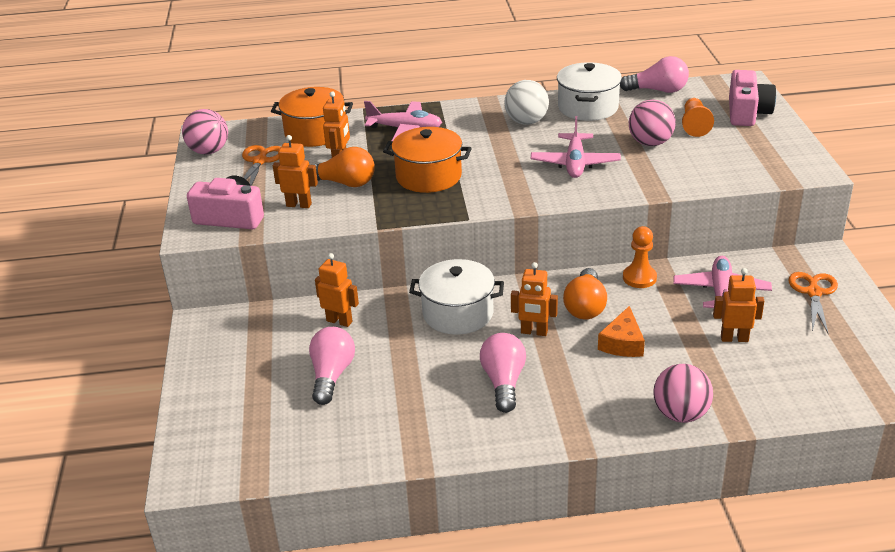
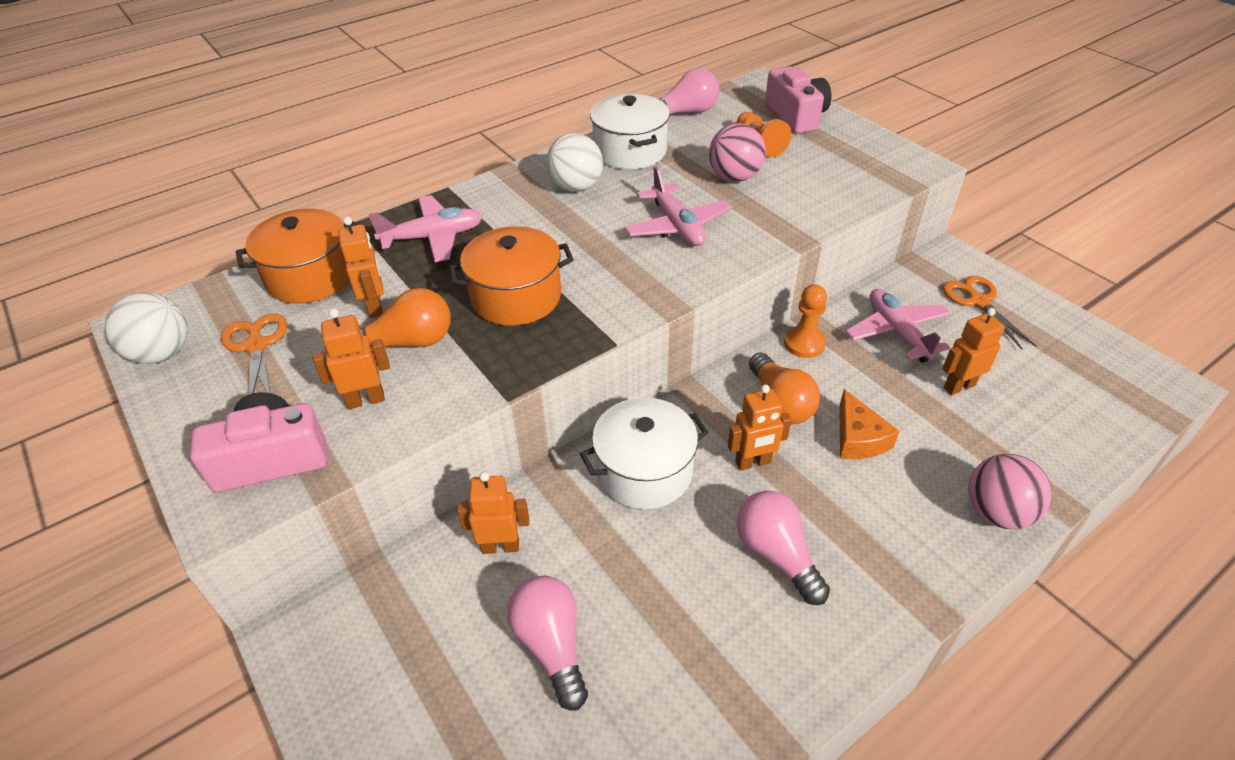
camera: 30 degrees left, 10 degrees up
(209, 151) = (162, 353): pink ball -> white ball

